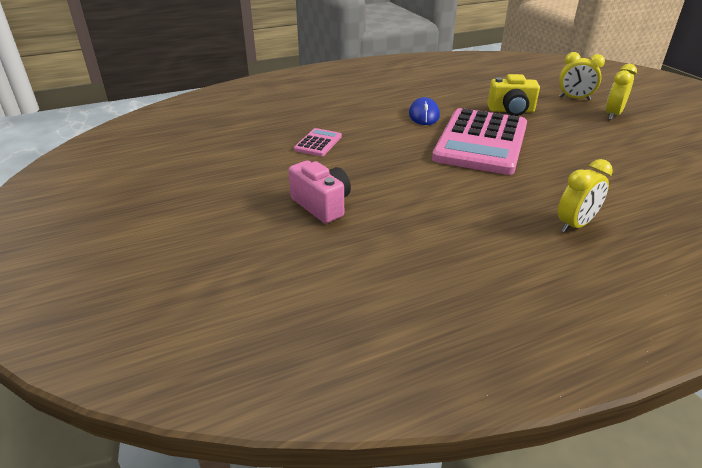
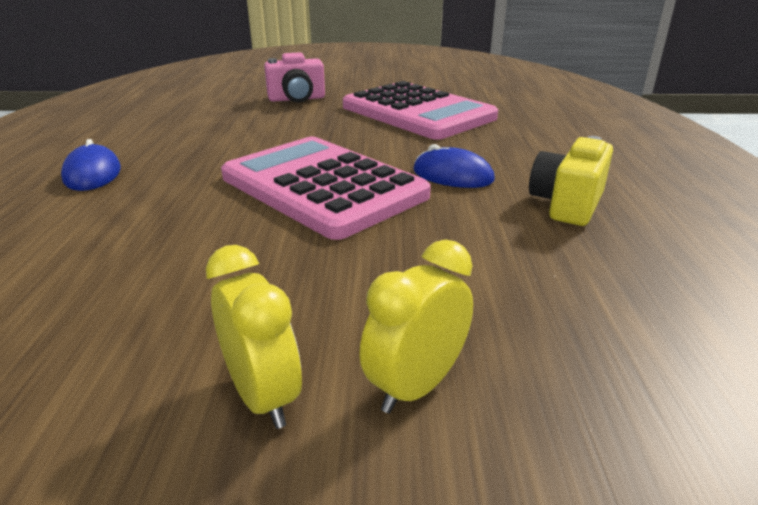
camera: 115 degrees right, 5 degrees down
(318, 143) = (417, 112): pink calculator -> pink calculator, size x2.38
(511, 111) = (411, 252): yellow camera -> yellow camera (567, 204)
(575, 225) = (92, 174): yellow clock -> blue mouse

